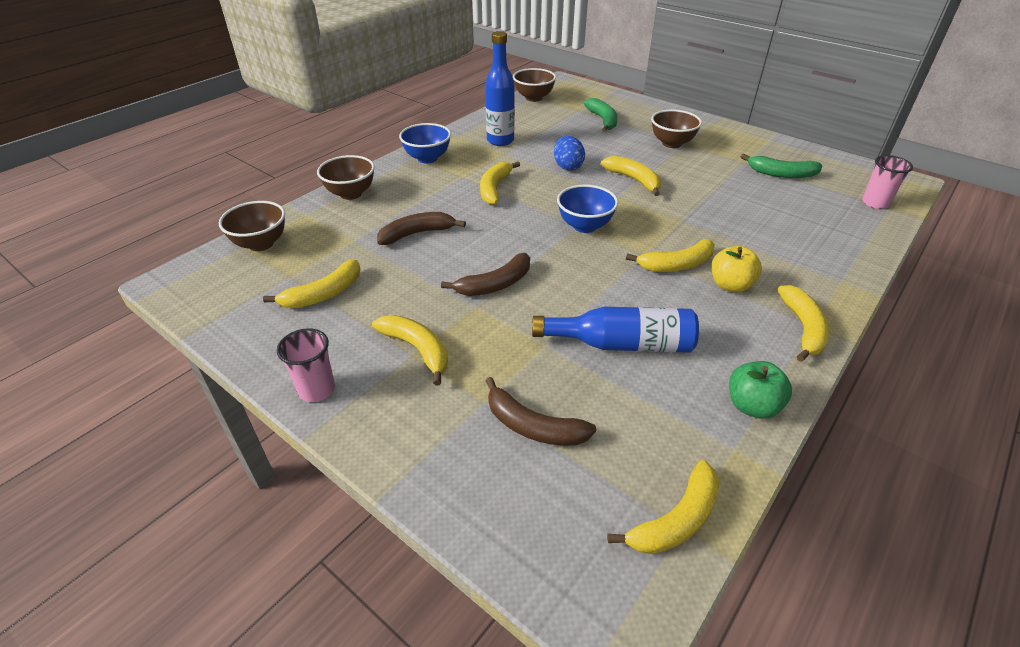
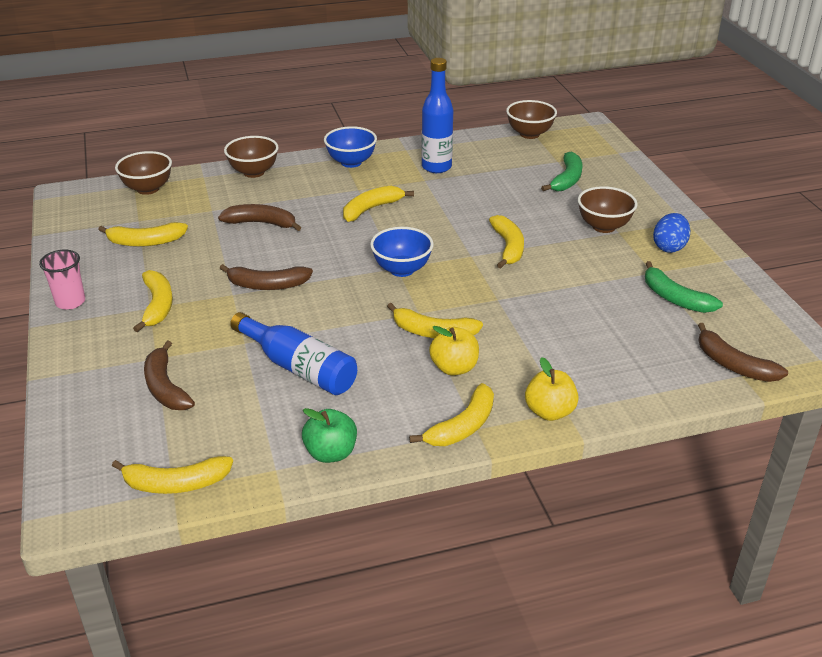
camera: 35 degrees right, 5 degrees down
(567, 166) = (464, 212): blue egg -> blue egg (669, 247)
(834, 287) = (549, 412): none -> yellow apple
(875, 203) = (733, 365): pink cup -> brown banana

